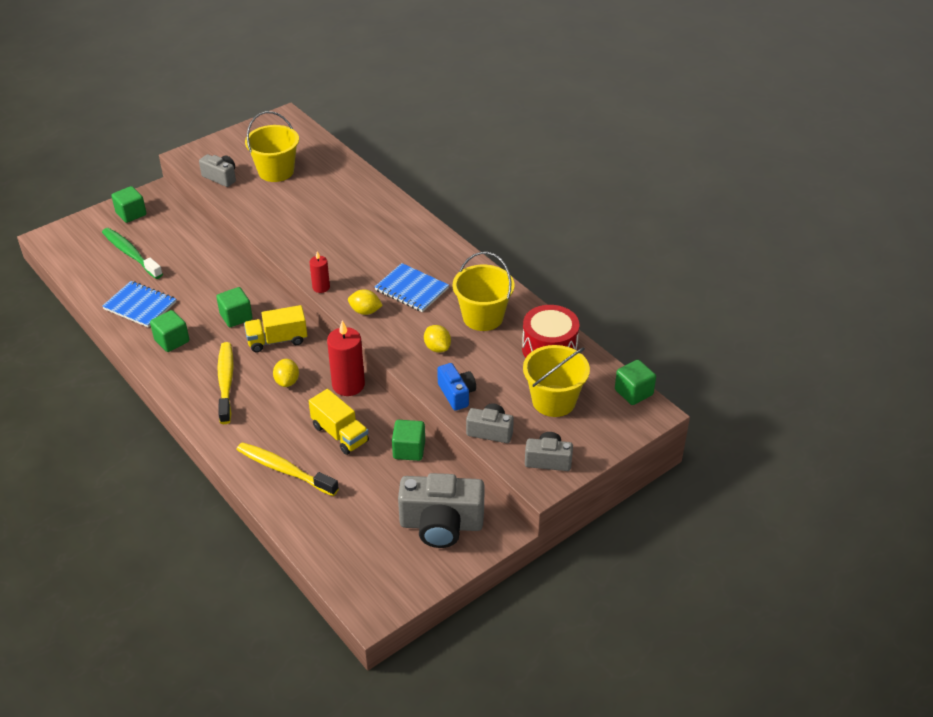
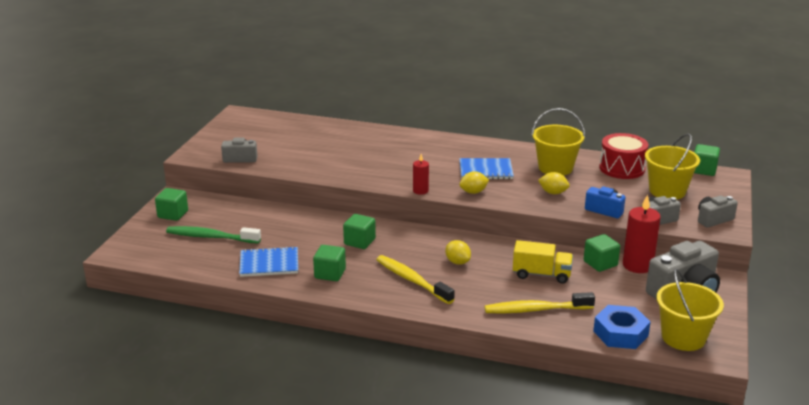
camera: 35 degrees left, 15 degrees down
(276, 171) = (280, 142): yellow bucket -> yellow bucket (683, 337)
(277, 340) = (413, 243): yellow truck -> none
(321, 536) = (620, 333): none -> blue nut
(348, 385) = (504, 247): red candle -> red candle (637, 265)

